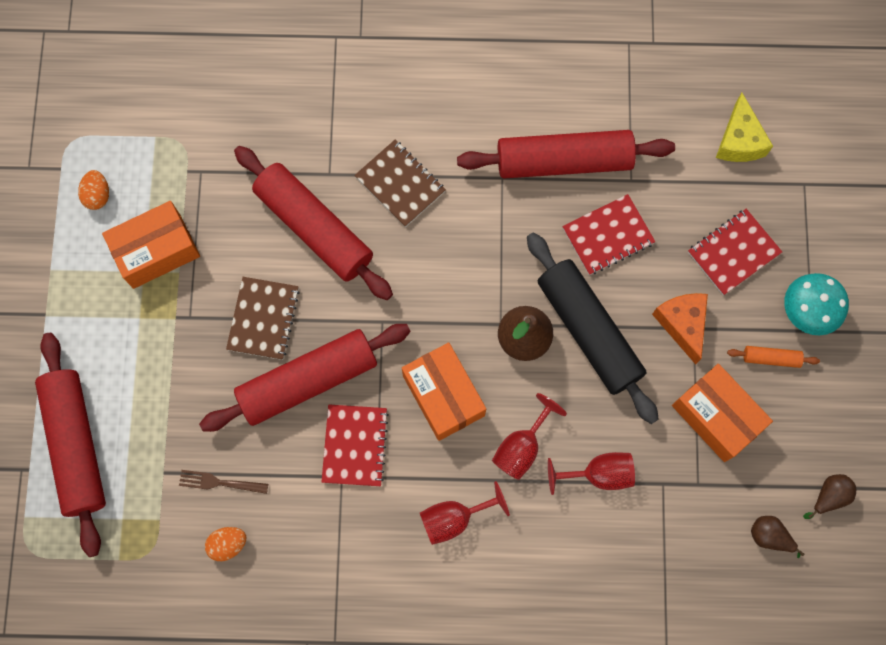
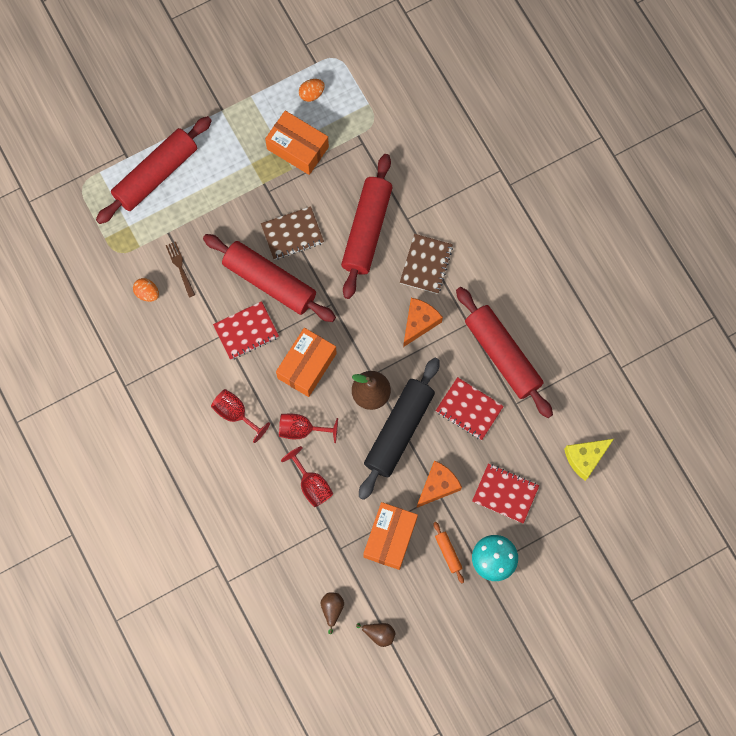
camera: 60 degrees right, 0 degrees up
(468, 232) = (419, 322): none -> orange cheese

